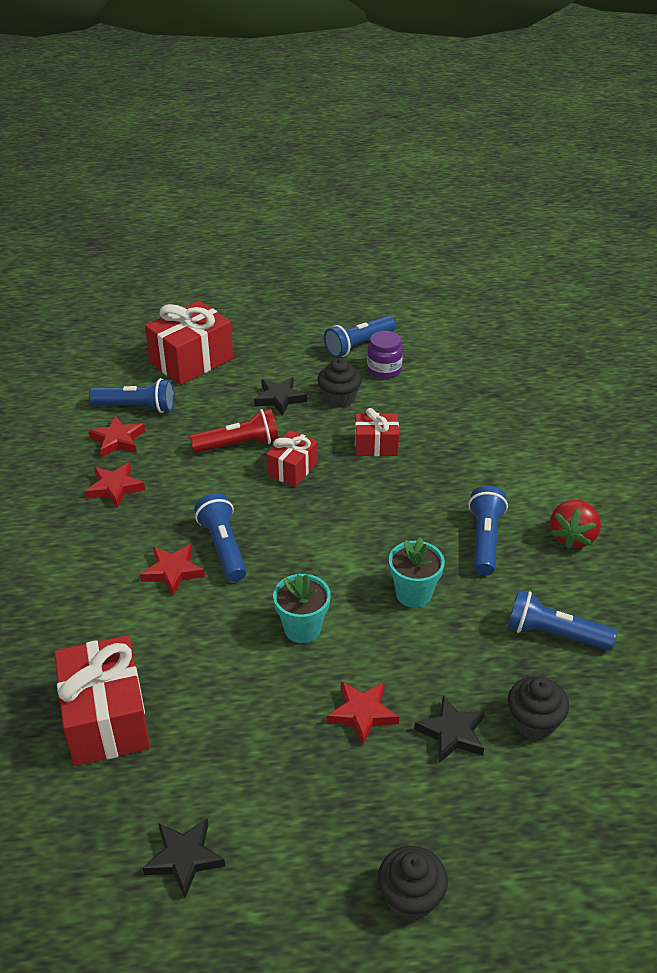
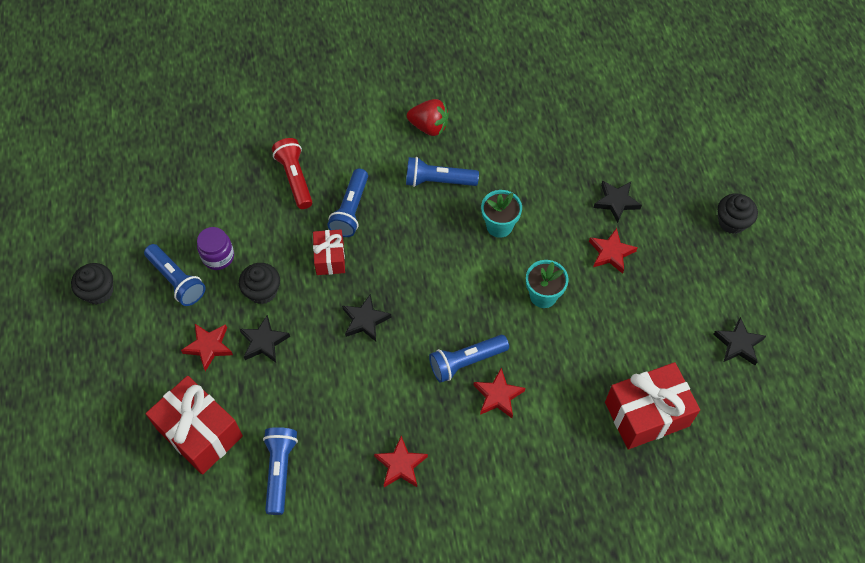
camera: 95 degrees left, 20 degrees up
(117, 440) = (332, 478): red star -> red star (209, 347)
(239, 445) = (334, 368): red flashlight -> red flashlight (295, 178)
(292, 469) = (365, 320): red gift -> black star
(534, 721) = (598, 158): black cupcake -> black cupcake (98, 291)
(554, 634) = (524, 143): blue flashlight -> blue flashlight (350, 210)

